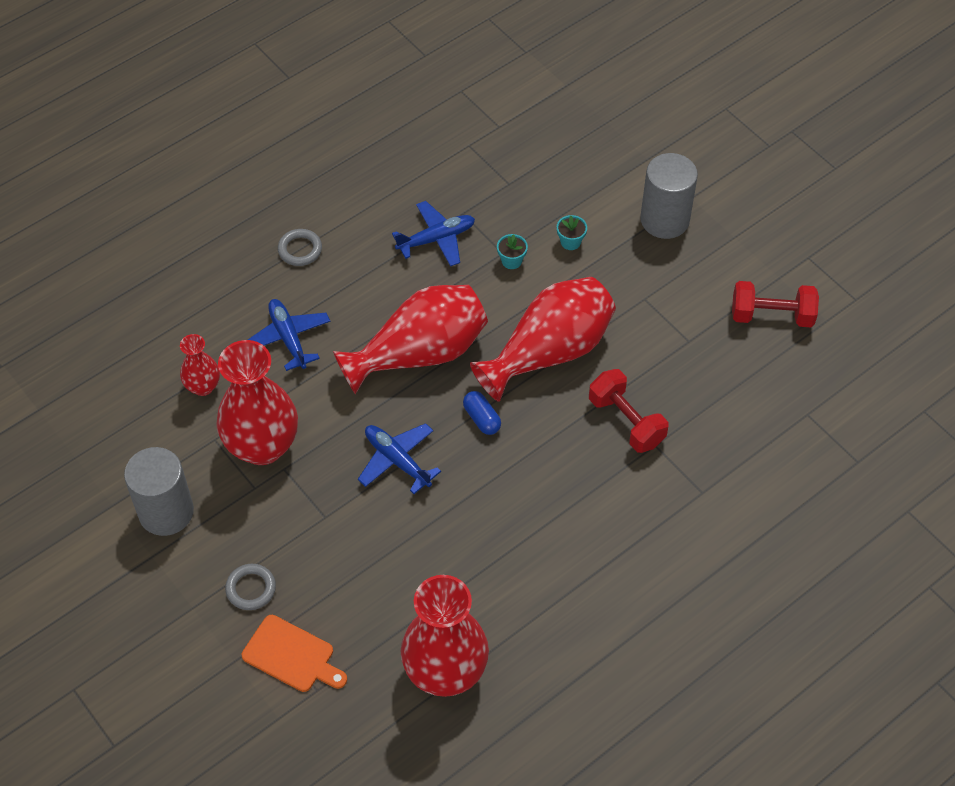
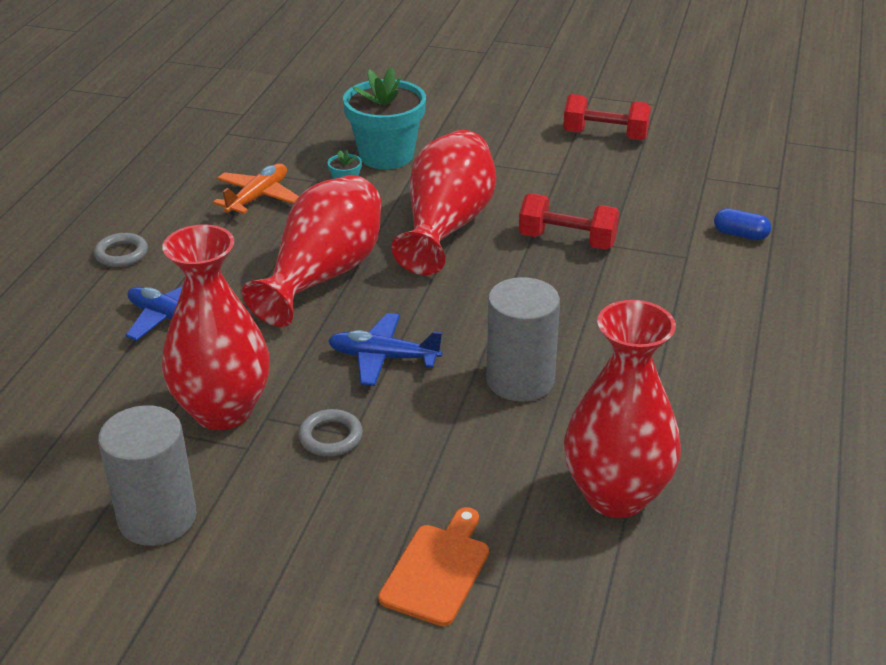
camera: 35 degrees left, 20 degrees down
(203, 386) = (105, 394): red vase -> none
(251, 589) = (328, 535): grey ring -> grey ring (330, 437)
(292, 656) = (438, 570): orange cutting board -> orange cutting board turned 60 degrees counterclockwise
(436, 239) = (258, 197): blue plane -> orange plane
(482, 418) = (434, 293): blue capsule -> blue capsule (740, 234)
(570, 242) = (386, 155): turquoise flower pot -> turquoise flower pot, size x2.49
(664, 220) = (452, 116): grey cylinder -> grey cylinder (520, 380)
(771, 316) = (605, 135): red dumbbell -> red dumbbell turned 45 degrees clockwise

